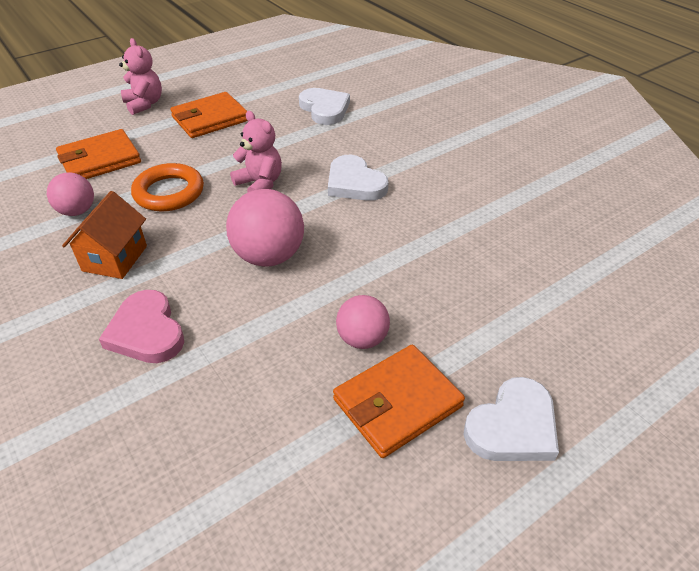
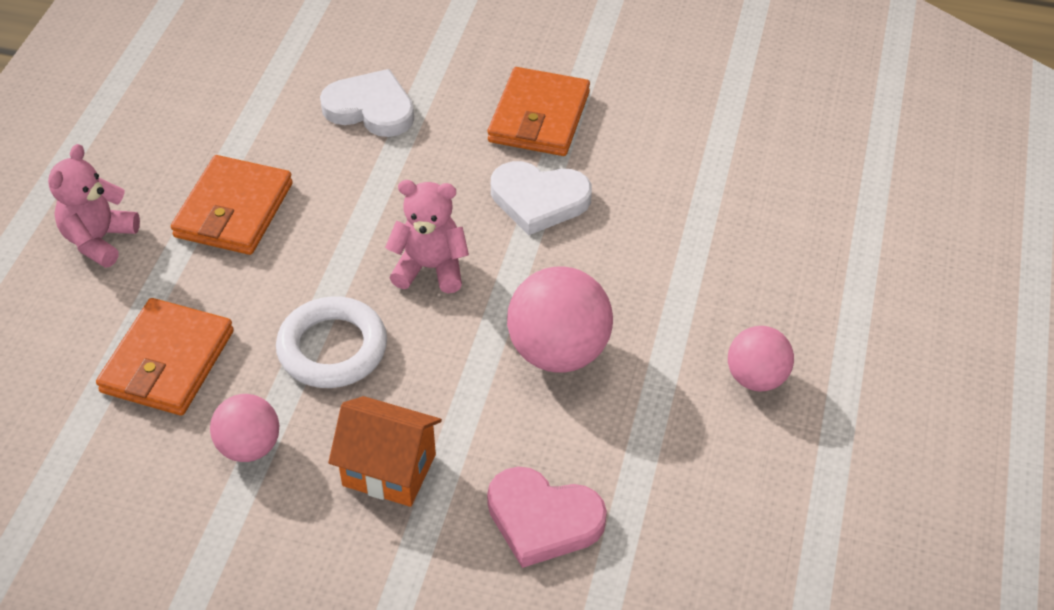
camera: 40 degrees left, 5 degrees up
(115, 258) = (389, 470): orange house -> orange house turned 45 degrees counterclockwise
(144, 104) = (99, 240): pink teddy bear -> pink teddy bear turned 90 degrees counterclockwise
(169, 192) = (332, 348): orange ring -> white ring
(397, 403) = (852, 417): orange wallet -> orange wallet (539, 117)
(513, 426) = (959, 371): white heart -> none

